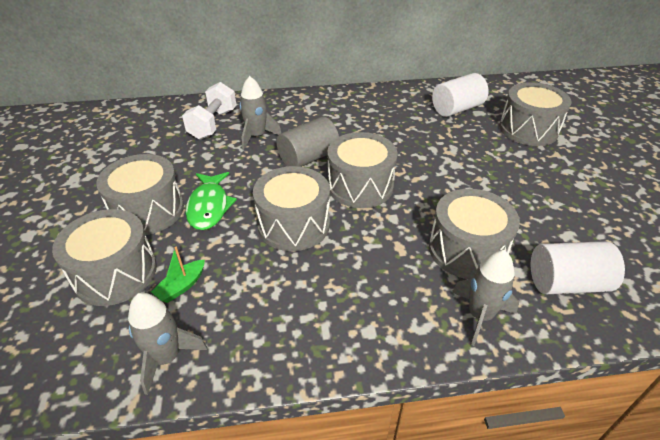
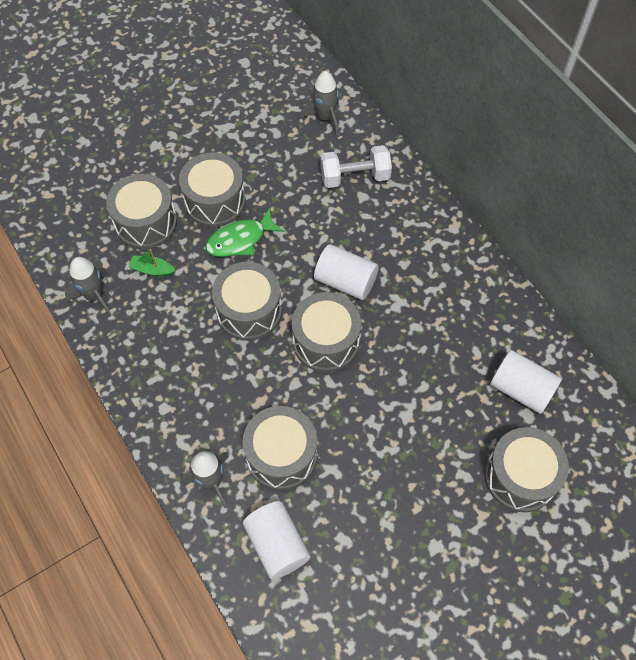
camera: 65 degrees right, 20 degrees up
(257, 136) = (356, 223): grey rocket -> grey rocket (325, 117)
(308, 158) = (345, 281): grey cylinder -> white cylinder

